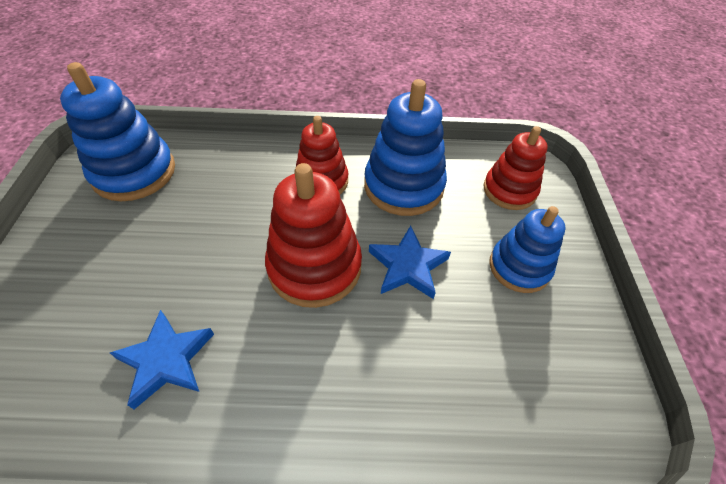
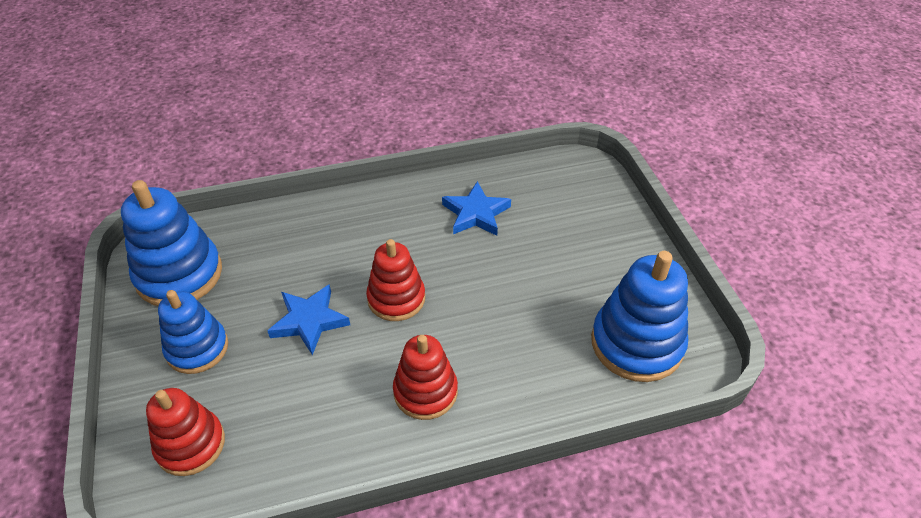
camera: 165 degrees right, 5 degrees down
(315, 267) = (396, 298): red stacking toy -> red stacking toy, size x0.66
(403, 186) = (326, 413): blue stacking toy -> blue stacking toy (179, 274)

